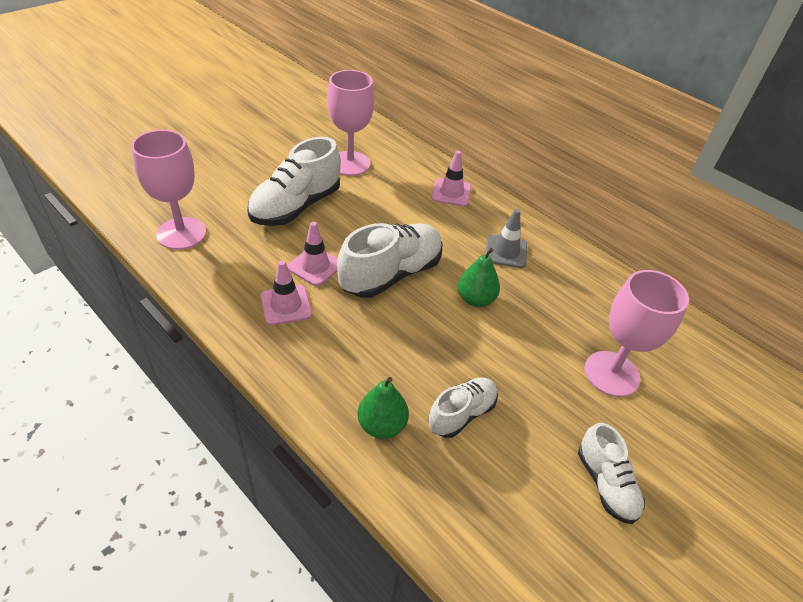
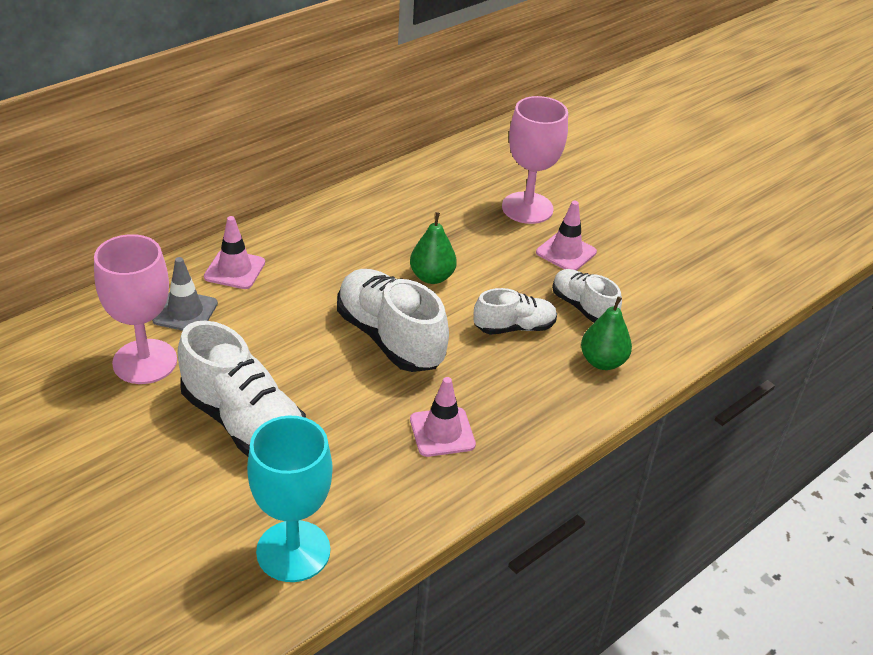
camera: 85 degrees left, 5 degrees down
(181, 233) = (293, 551): pink goblet -> turquoise goblet
(315, 266) = (372, 405): pink traffic cone -> pink traffic cone (566, 252)
(506, 252) = (355, 243): grey traffic cone -> grey traffic cone (185, 312)
(605, 484) = (641, 237): white shoe -> white shoe (514, 327)

